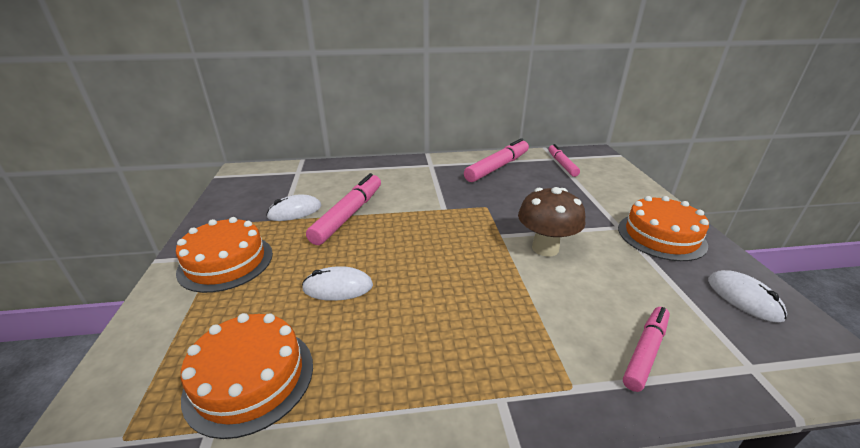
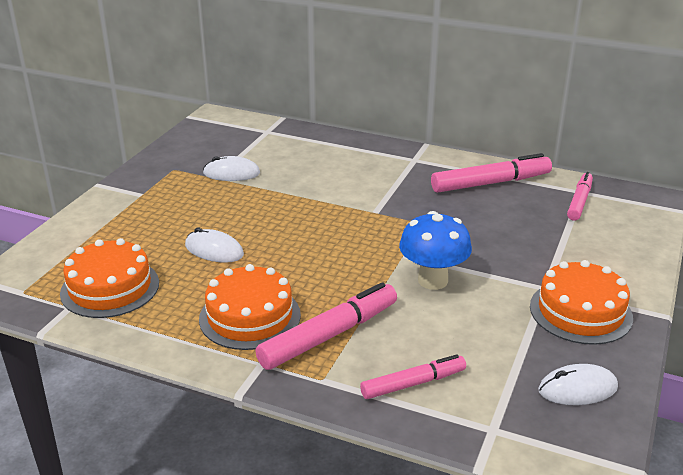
camera: 30 degrees right, 0 degrees up
(226, 262) = (145, 202): orange cake -> orange cake (250, 316)
(348, 215) = (276, 191): pink marker -> pink marker (329, 335)
(545, 248) = (433, 280): brown mushroom -> blue mushroom
(743, 298) = (577, 389): white mouse -> white mouse turned 75 degrees clockwise

